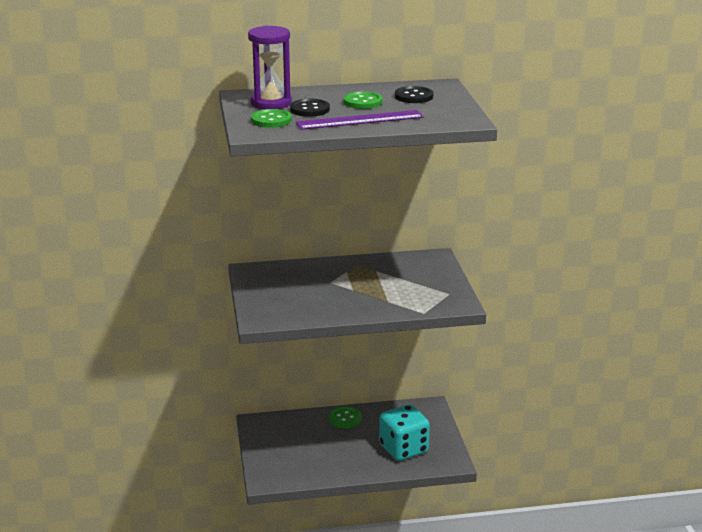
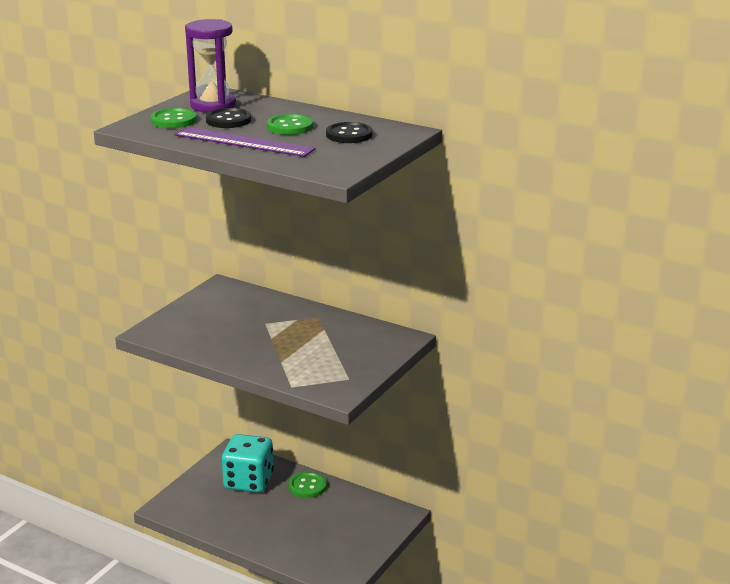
camera: 40 degrees right, 0 degrees up
(403, 449) = (316, 541): turquoise dice -> turquoise dice (249, 481)

